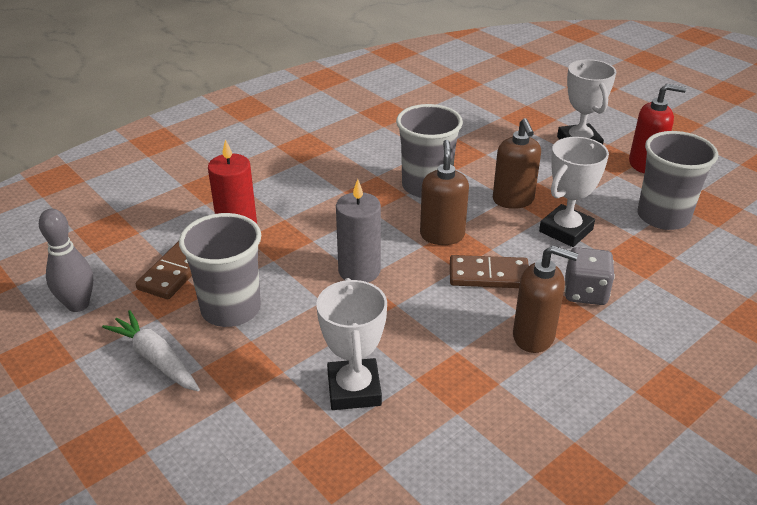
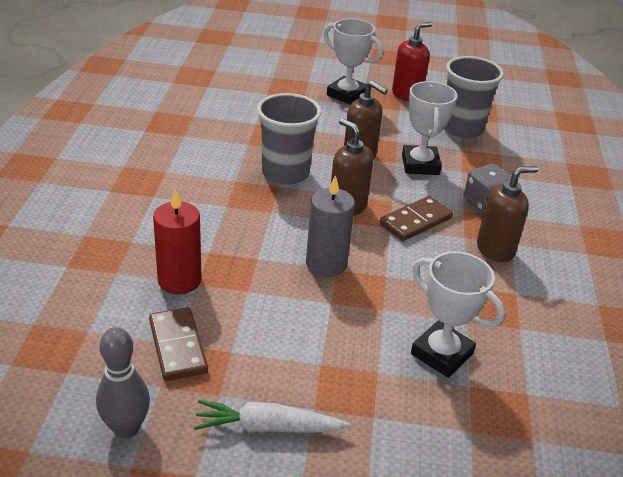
camera: 45 degrees left, 0 degrees up
(231, 309) = (271, 349): grey cup -> none

